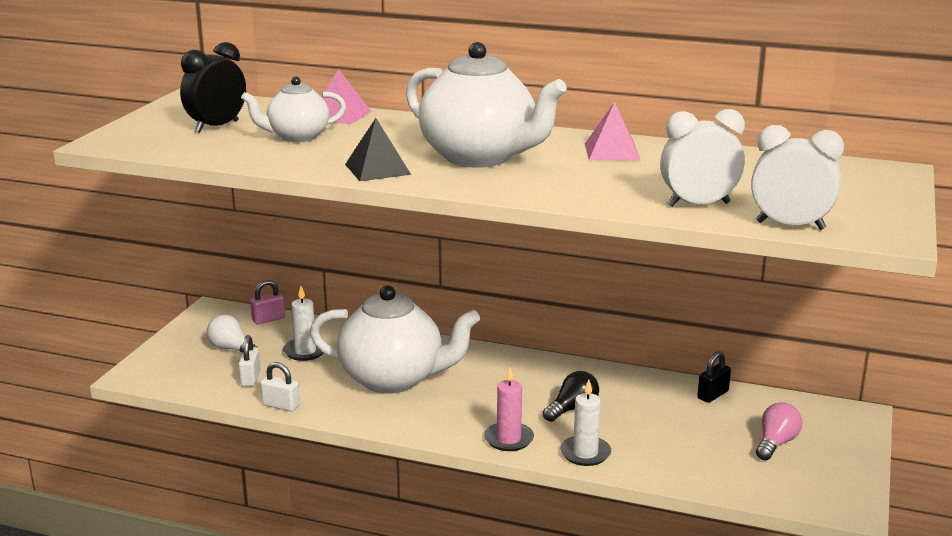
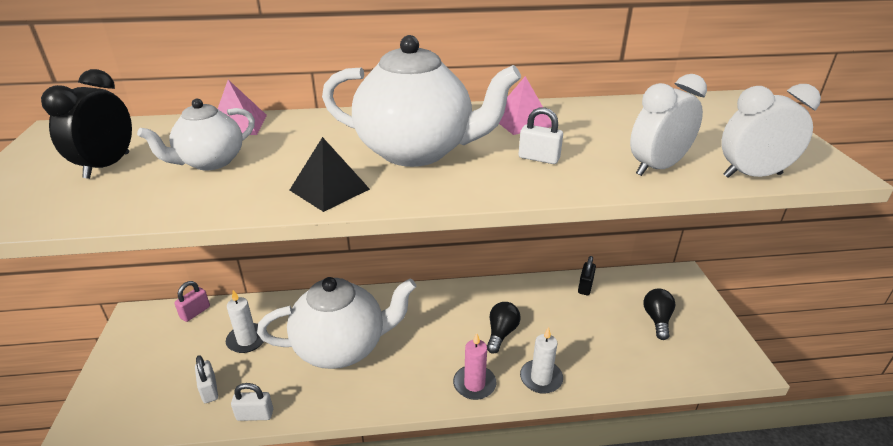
camera: 25 degrees left, 10 degrees up
(231, 349) = (174, 359): white light bulb -> none
(589, 180) = (539, 158): none -> white padlock
(776, 443) = (657, 320): pink light bulb -> black light bulb

